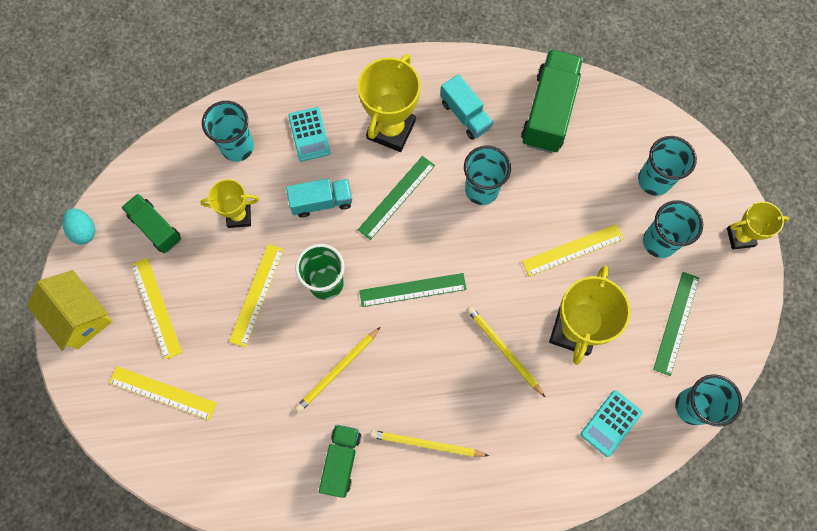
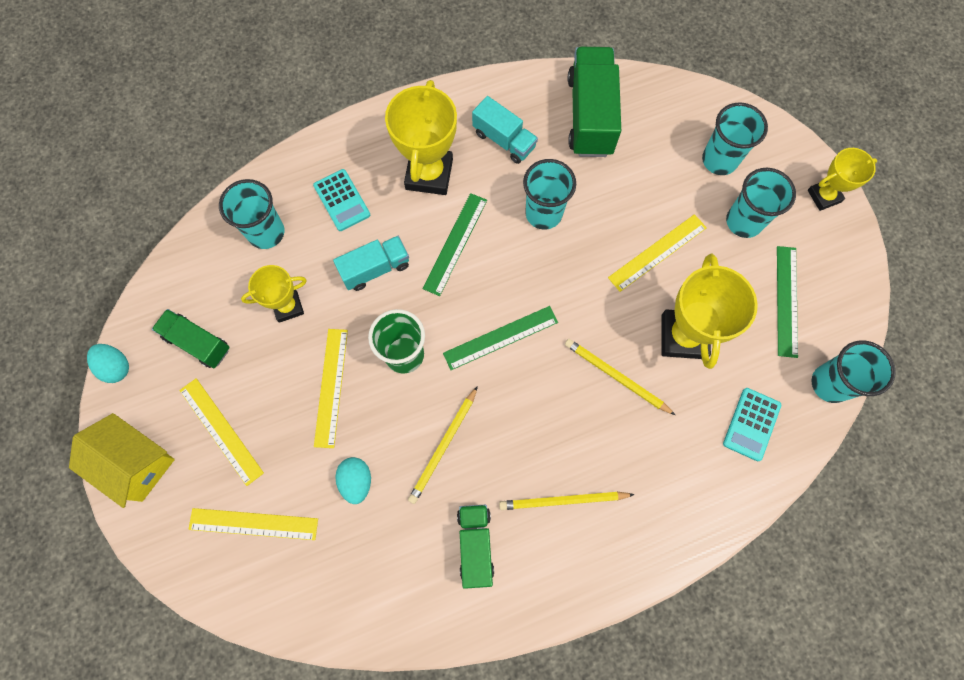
camera: 15 degrees left, 0 degrees up
(256, 380) = (356, 481): none -> turquoise egg

